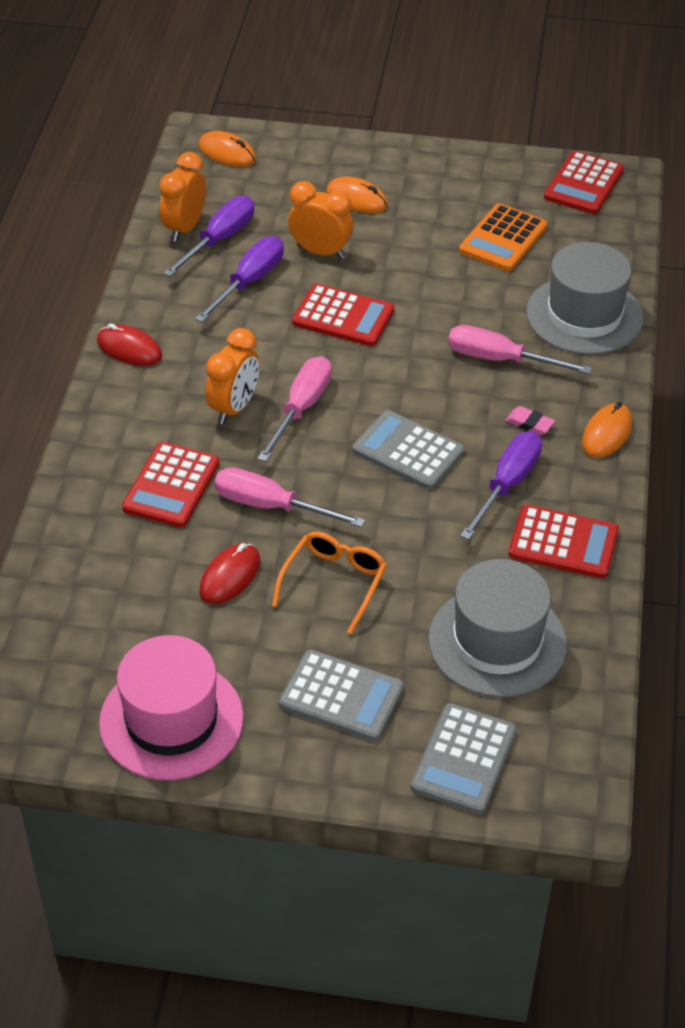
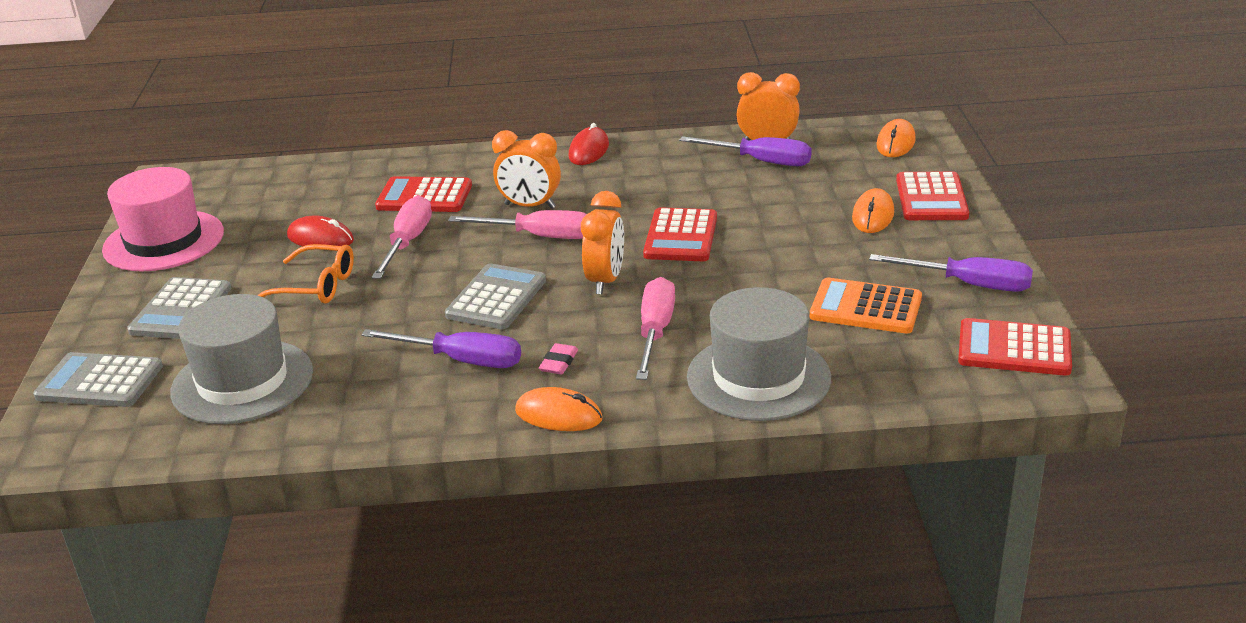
camera: 80 degrees right, 15 degrees down
(249, 282) = (707, 184): purple screwdriver -> purple screwdriver (969, 284)
(320, 252) = (774, 210): orange clock -> orange clock (605, 281)
(563, 543) = (381, 405): red calculator -> red calculator (931, 198)

